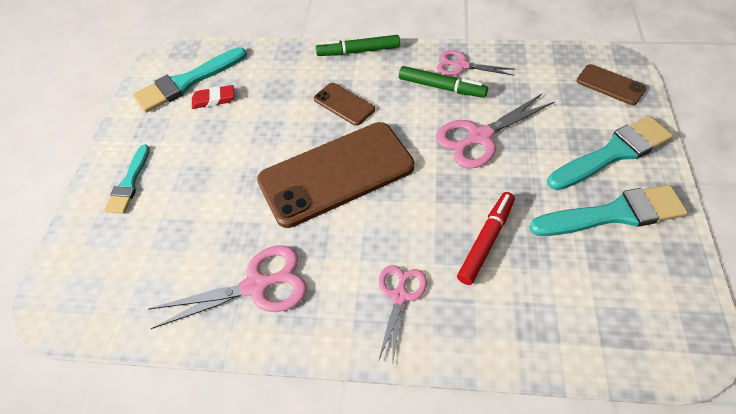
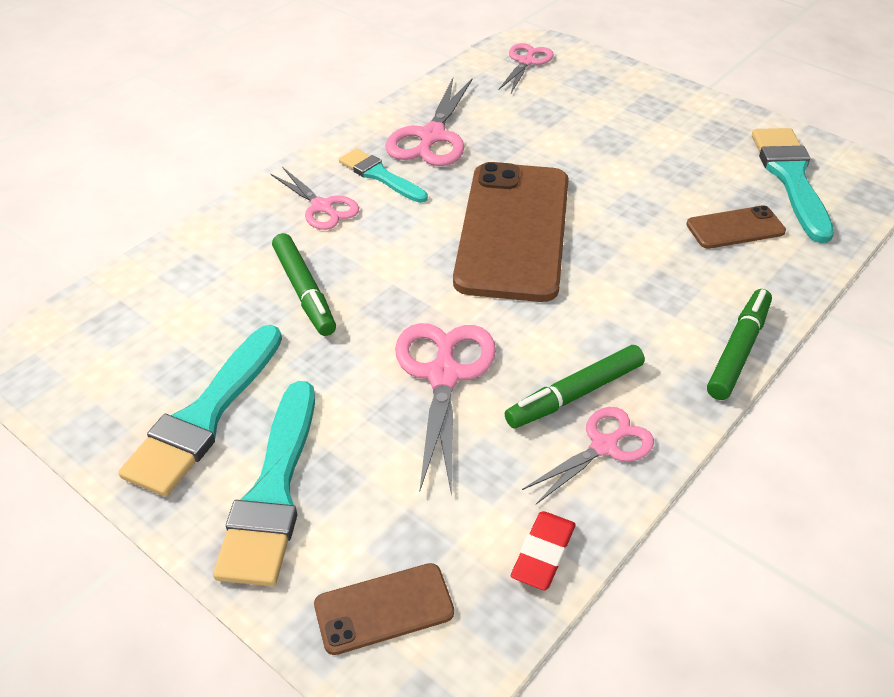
camera: 120 degrees right, 10 degrees down
(90, 291) = (526, 62): none -> pink scissors
(129, 183) = (641, 104): turquoise brush -> turquoise brush (380, 175)
(214, 99) = (735, 188): red eraser -> red eraser (543, 554)
(344, 104) = (628, 285): brown phone -> brown phone (735, 228)
(486, 241) = (304, 291): red marker -> green marker

